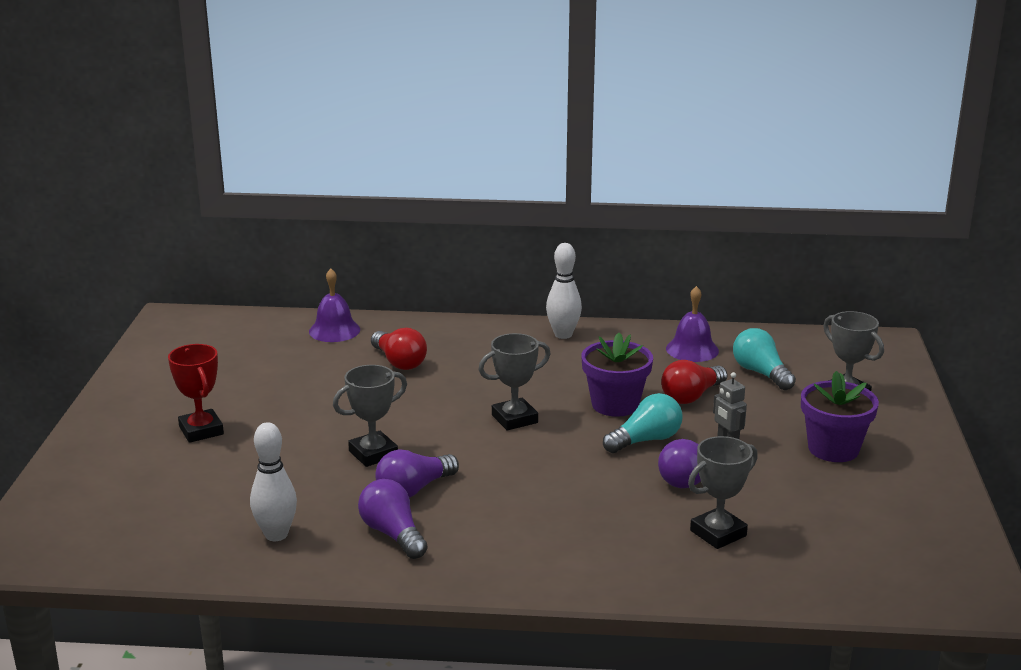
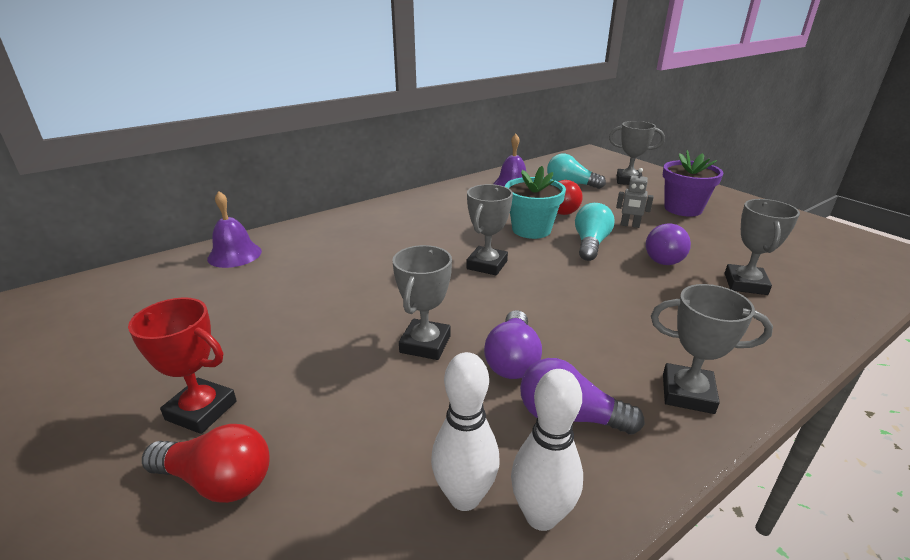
camera: 40 degrees left, 5 degrees up
(399, 362) = (330, 258): red light bulb -> red light bulb (218, 481)
(494, 563) = (687, 393): none -> grey trophy
(563, 335) = (422, 201): white bowling pin -> white bowling pin (541, 515)
(615, 405) = (531, 230): purple flower pot -> turquoise flower pot

